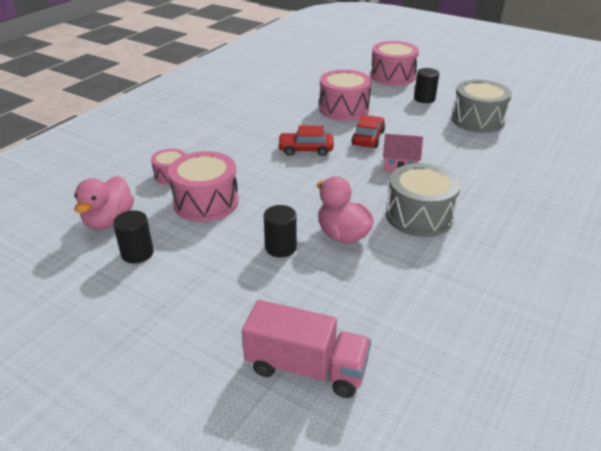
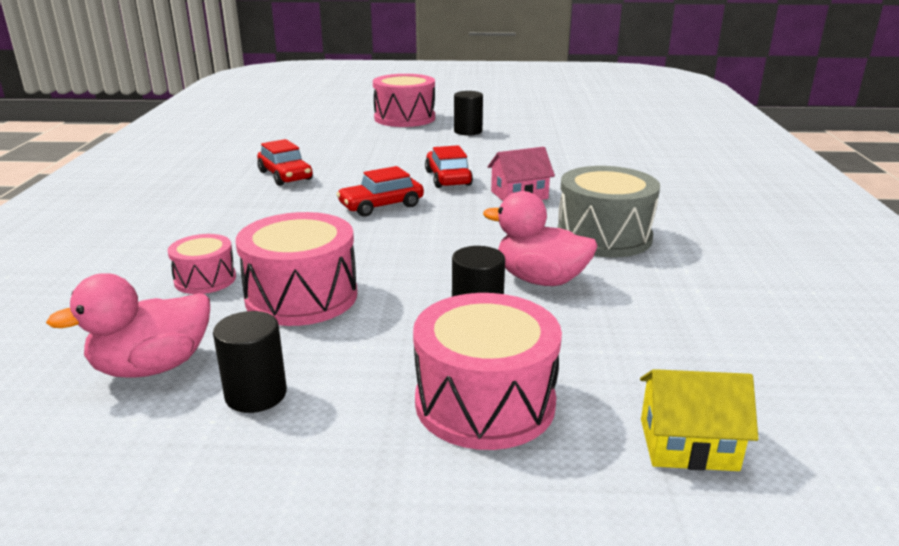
camera: 30 degrees left, 10 degrees down
(109, 221) = (152, 367): pink duck -> pink duck turned 75 degrees clockwise
(273, 110) = (285, 176): none -> red car
(306, 367) = (688, 444): pink truck -> yellow house
(344, 109) = (381, 157): pink drum -> pink drum (485, 402)
(477, 120) = (550, 139): grey drum -> none

